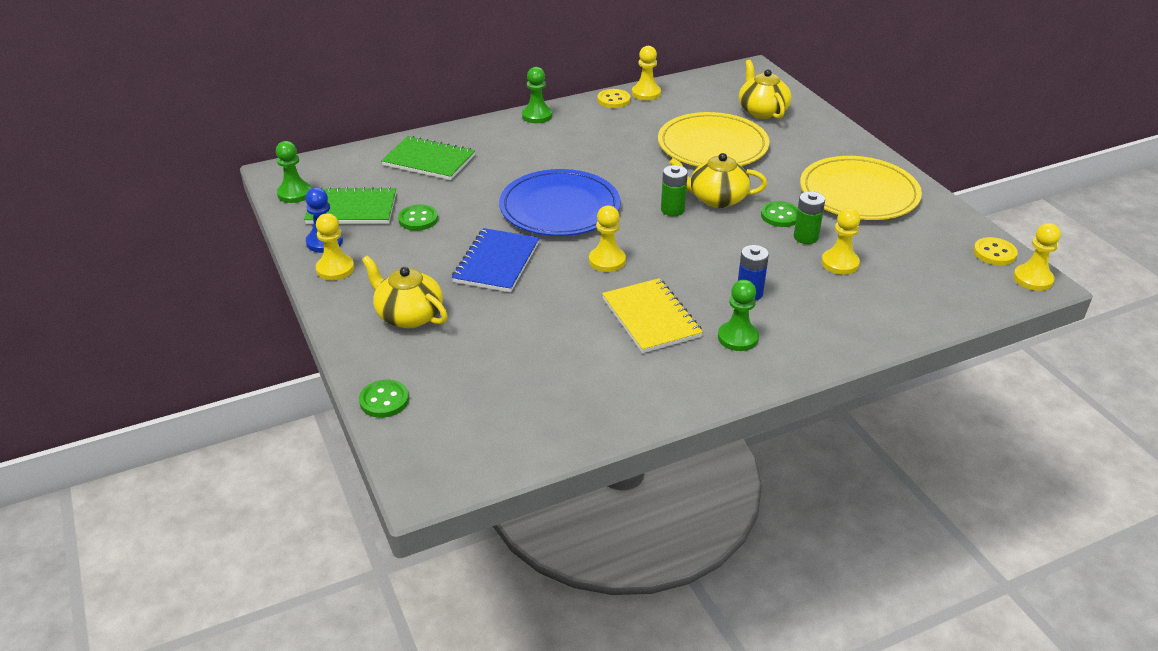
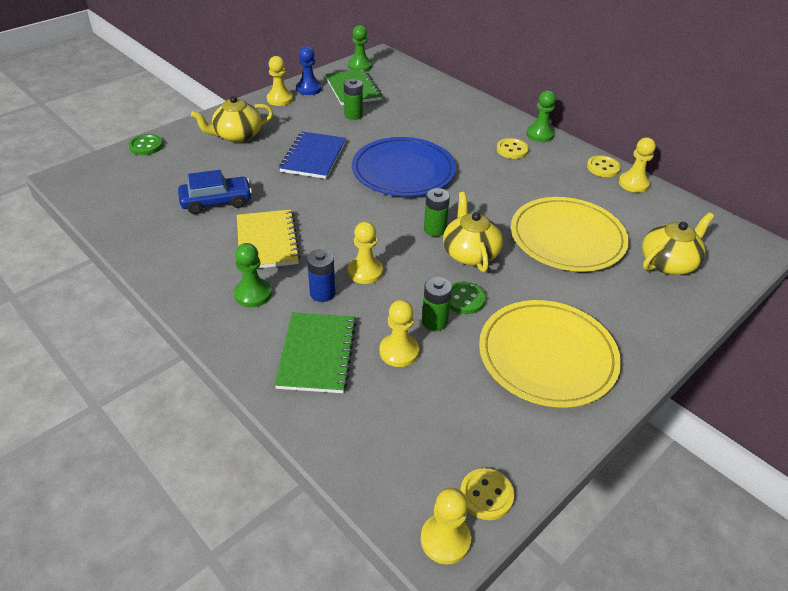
camera: 70 degrees right, 5 degrees up
(408, 315) = (237, 136): yellow teapot -> yellow teapot turned 135 degrees counterclockwise
(418, 219) = (353, 115): green button -> green battery
(429, 160) = (434, 103): green notebook -> green notebook (317, 354)
(496, 262) = (313, 157): blue notebook -> blue notebook turned 75 degrees counterclockwise
(556, 137) = (512, 150): none -> yellow button
(556, 347) = (216, 202): none -> blue car
(607, 261) = (338, 206): yellow pawn -> yellow pawn (365, 272)
(651, 318) = (267, 241): yellow notebook -> yellow notebook turned 60 degrees counterclockwise

